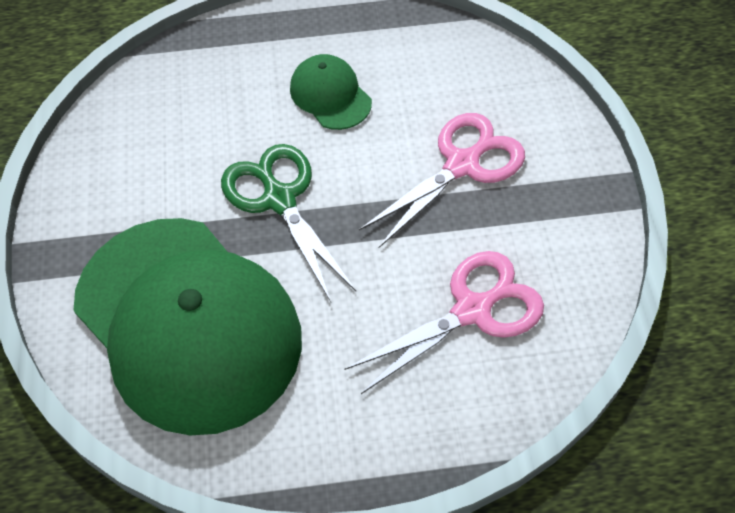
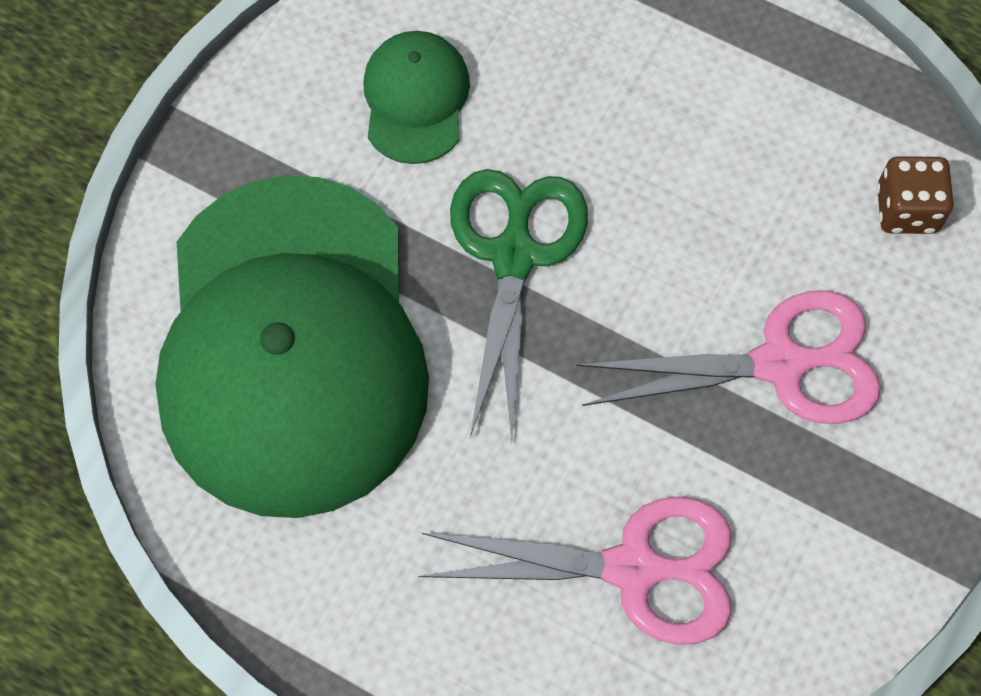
camera: 35 degrees right, 10 degrees up
(330, 95) = (688, 149): green cap -> green cap (415, 99)
(462, 59) = (906, 210): none -> brown dice

